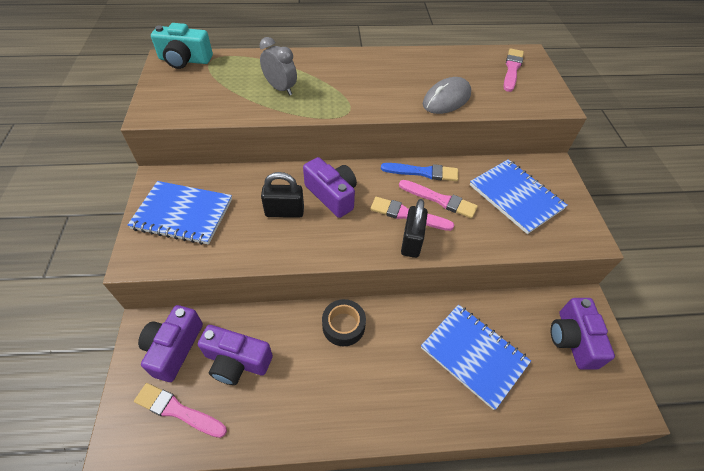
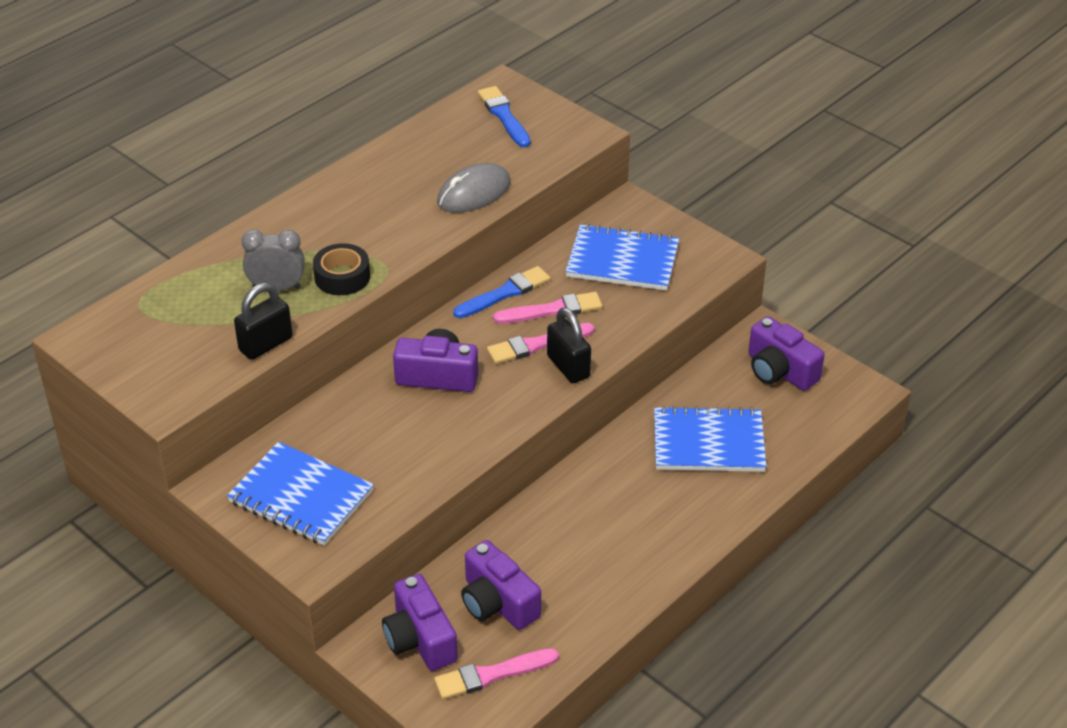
camera: 40 degrees left, 10 degrees down
(183, 214) = (301, 497): blue notebook -> blue notebook turned 60 degrees clockwise
(185, 60) = (105, 325): turquoise camera -> none
(237, 361) = (497, 602): purple camera -> purple camera turned 75 degrees clockwise
(284, 212) = (408, 423): black padlock -> black padlock (266, 344)
(343, 325) = (564, 503): black tape -> black tape (342, 277)
(446, 99) = (474, 193): grey mouse -> grey mouse turned 45 degrees clockwise
(512, 69) = (504, 116): pink brush -> blue brush

